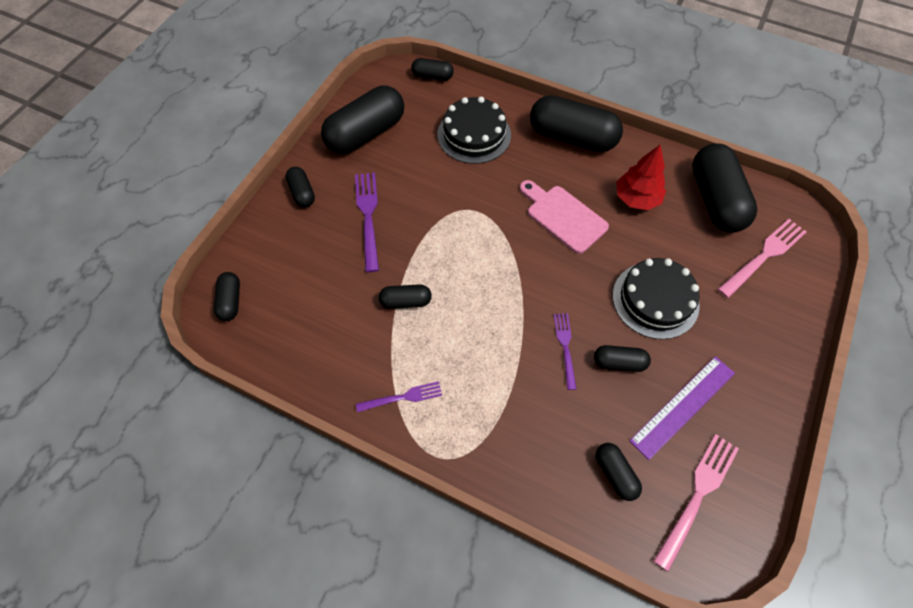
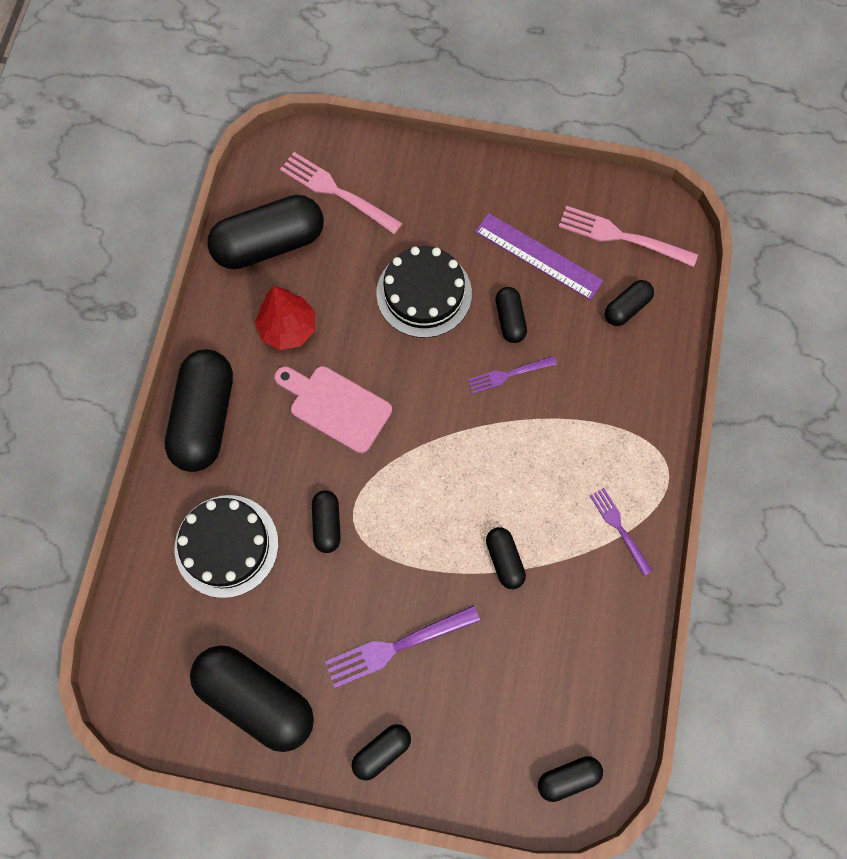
camera: 105 degrees left, 10 degrees up
(432, 76) = (124, 635): black capsule -> black capsule (327, 524)
(563, 216) = (336, 406): pink cutting board -> pink cutting board turned 90 degrees clockwise

